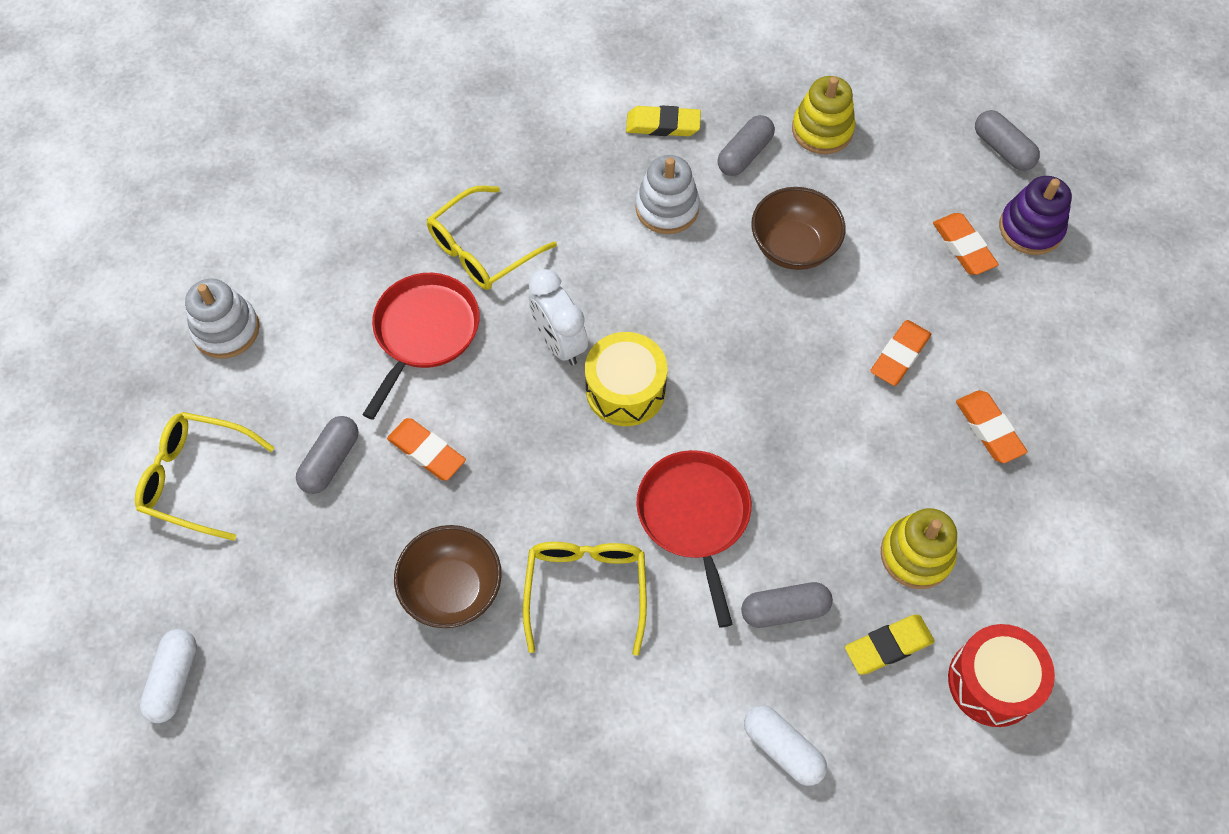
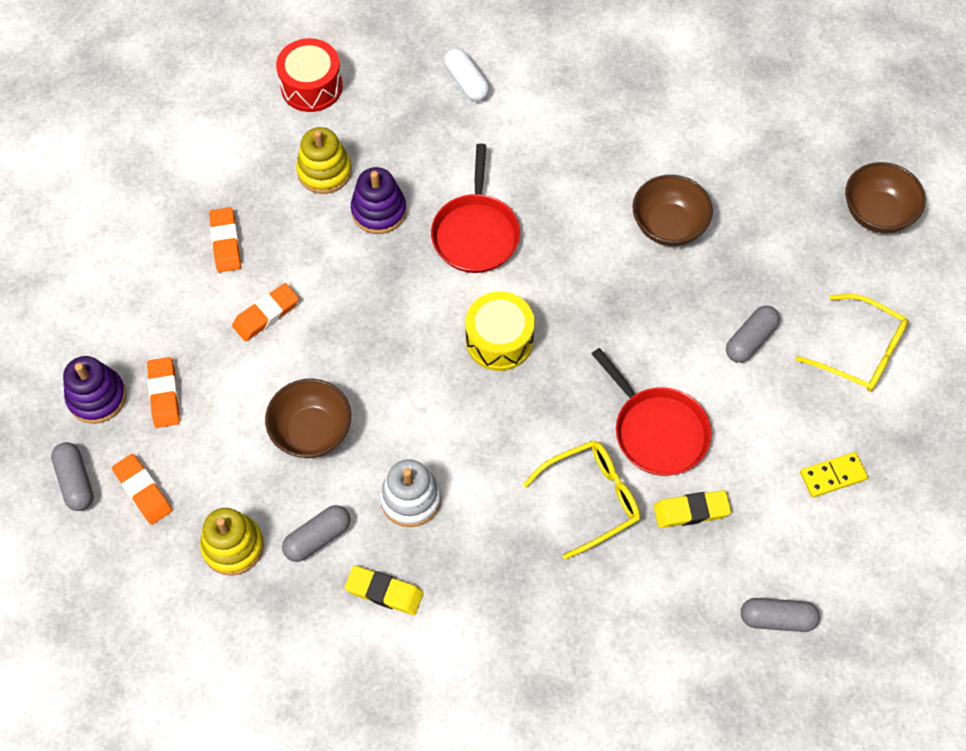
camera: 165 degrees left, 0 degrees up
(174, 679) = (877, 213): white capsule -> brown bowl
(226, 330) = (833, 476): white stacking toy -> yellow domino
(424, 332) = (657, 431): red pan -> red pan turned 75 degrees counterclockwise
(427, 451) = (671, 329): orange eraser -> orange eraser (143, 491)
(559, 342) = (543, 394): white clock -> none
(586, 589) = (571, 203): yellow glasses -> none
(784, 609) = (433, 159): grey capsule -> grey capsule (777, 619)
(825, 516) = (379, 211): none -> purple stacking toy
(888, 646) = (371, 121): yellow eraser -> yellow eraser (691, 511)

